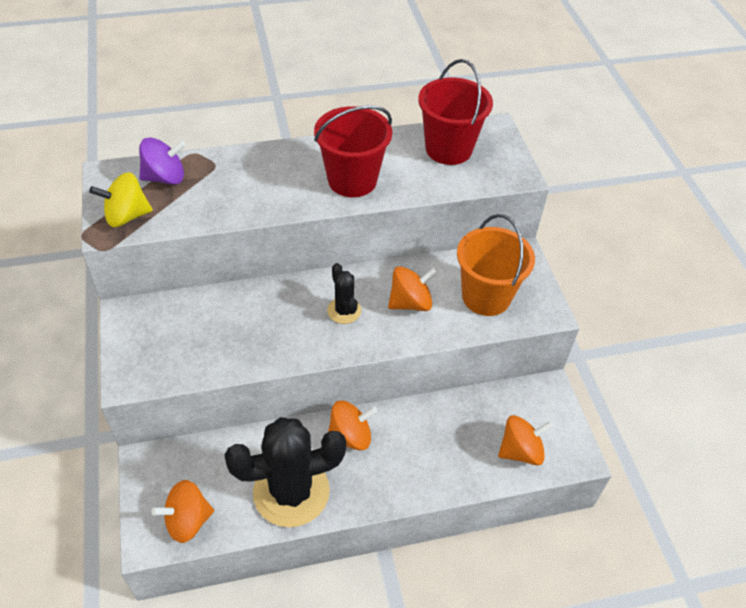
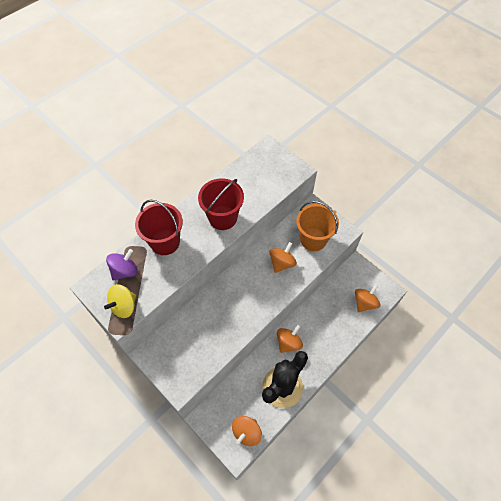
camera: 30 degrees left, 10 degrees up
(344, 311) = (255, 286): black cactus -> none
(448, 149) = (255, 172): red bucket -> red bucket (165, 242)

